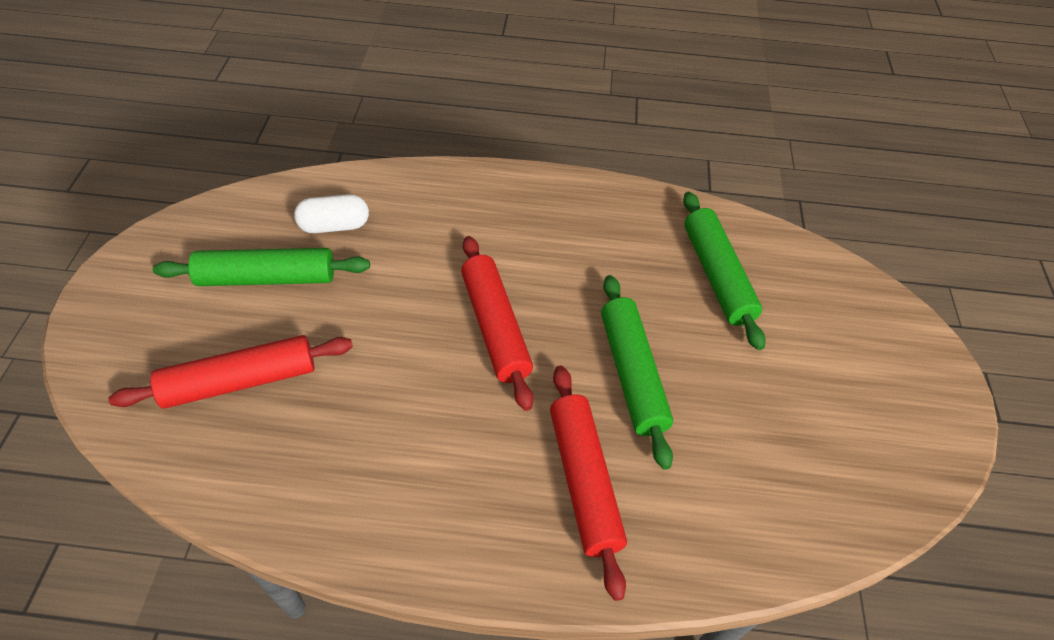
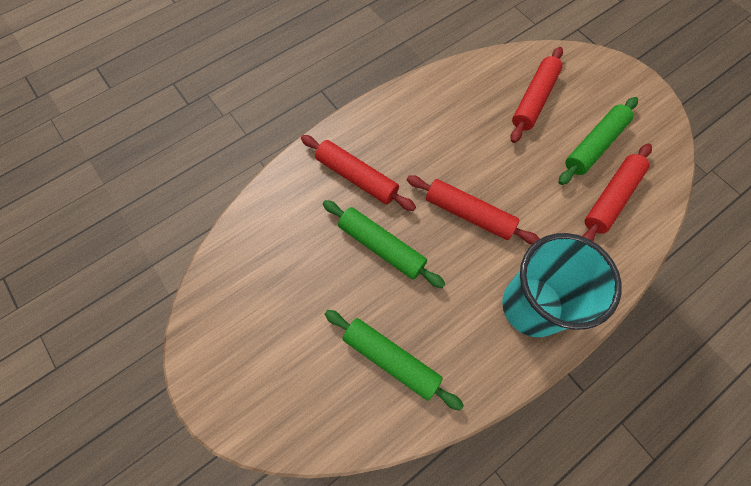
camera: 140 degrees right, 15 degrees up
(334, 226) = (611, 198): white capsule -> red rolling pin
(534, 214) = (532, 306): none -> turquoise cup

